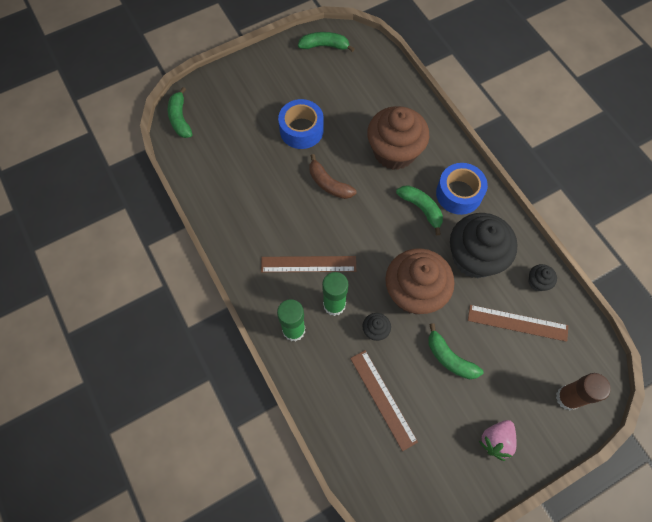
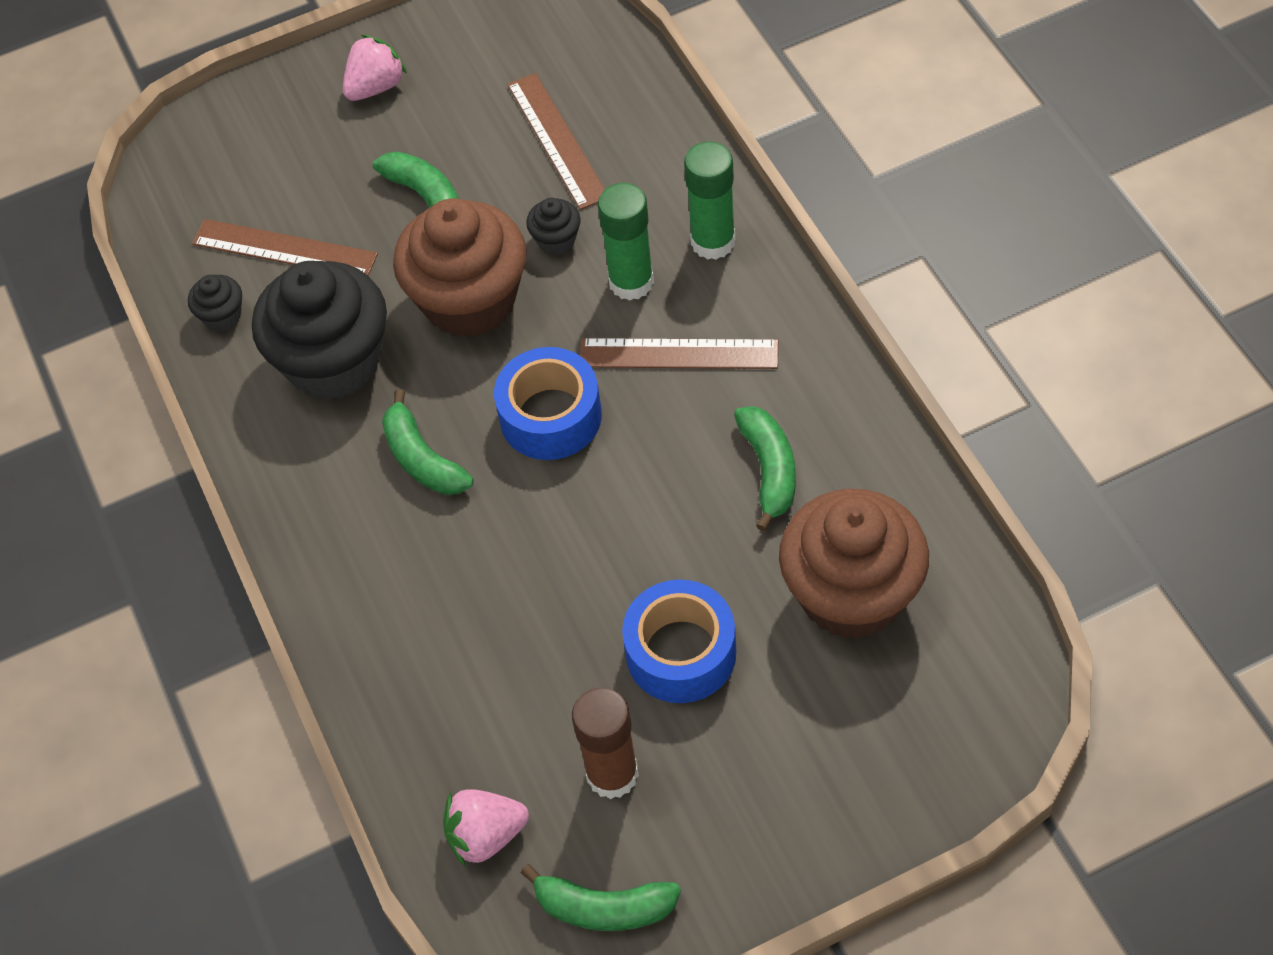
camera: 170 degrees left, 10 degrees down
(180, 118) = (994, 693): green banana -> green banana (769, 470)
(329, 184) = (623, 518): brown banana -> none
(369, 66) = (486, 836): none -> pink strawberry
(394, 152) = (459, 590): brown cupcake -> brown cupcake (851, 594)
(459, 193) = (332, 490): blue tape -> blue tape (550, 416)
(567, 398) = (235, 141): brown glue stick -> brown glue stick (612, 774)

